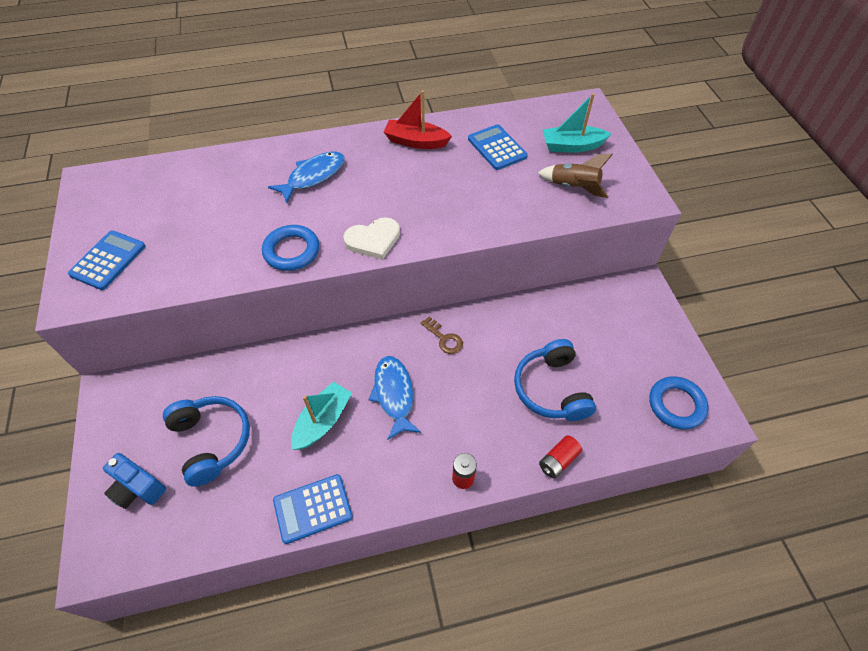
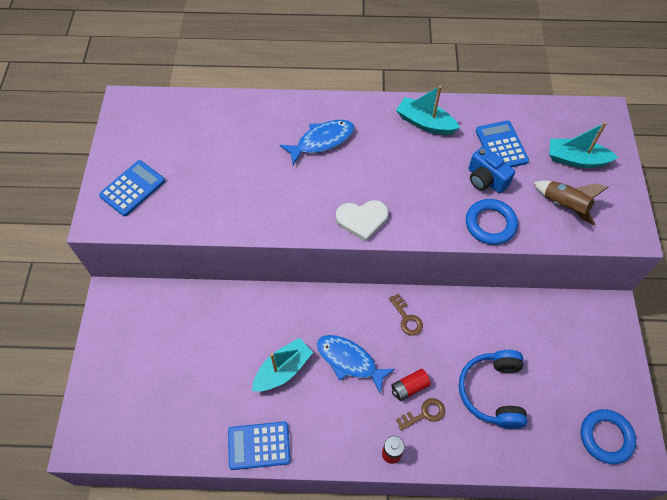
camera: 15 degrees right, 5 degrees up
(138, 488) = (122, 389): blue camera -> blue camera (485, 180)
(211, 441) = (187, 364): blue headphones -> none
(291, 251) = (288, 214): blue ring -> blue ring (490, 224)
(394, 394) = (349, 361): blue fish -> blue fish turned 60 degrees counterclockwise
(416, 141) = (425, 123): red boat -> turquoise boat
(487, 428) = (424, 414): none -> brown key
(558, 460) = (480, 460): red battery -> red battery (409, 387)

